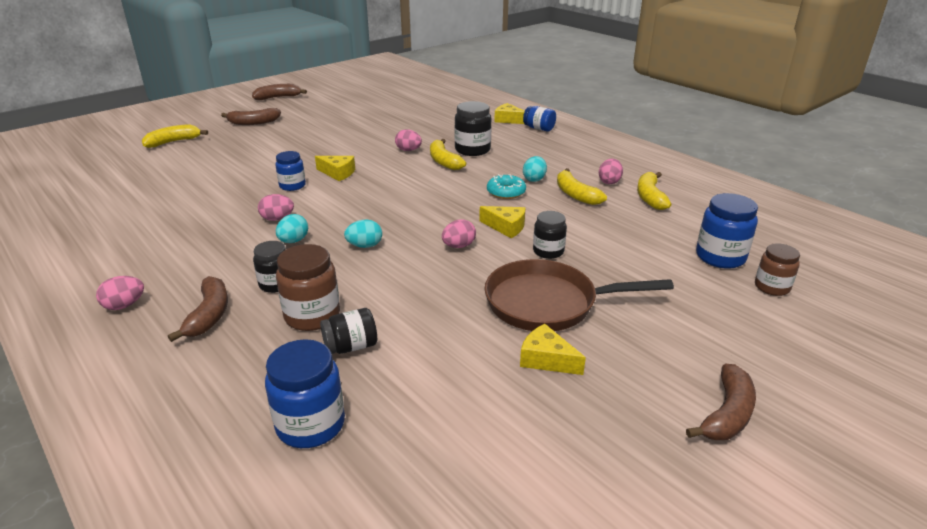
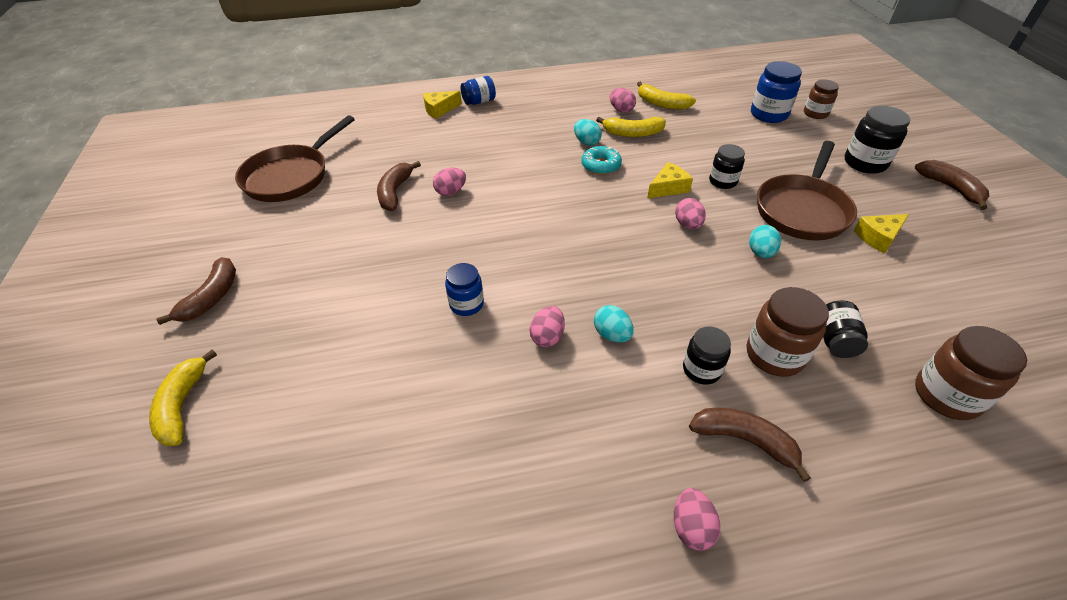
camera: 60 degrees left, 15 degrees up
(278, 97) = (140, 252): brown banana -> brown banana (395, 192)
(310, 425) = (946, 395): blue jar -> brown jar
(338, 173) = (463, 259): yellow cheese -> none
(365, 246) = (654, 283): turquoise egg -> turquoise egg (760, 253)
(377, 105) = (291, 176): none -> brown pan
(444, 161) = (501, 178): yellow banana -> none
(472, 150) = (491, 153): black jar -> black jar (865, 163)

